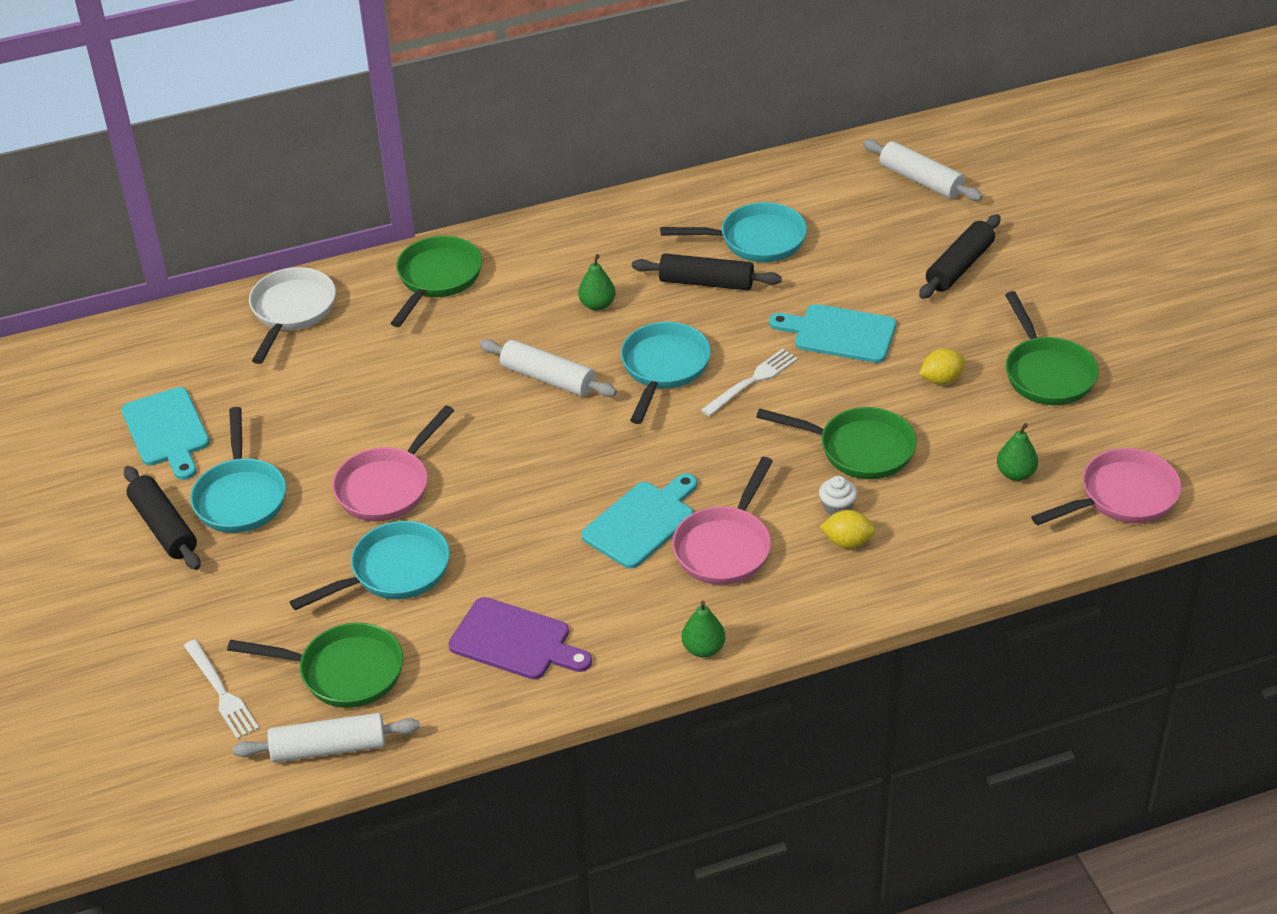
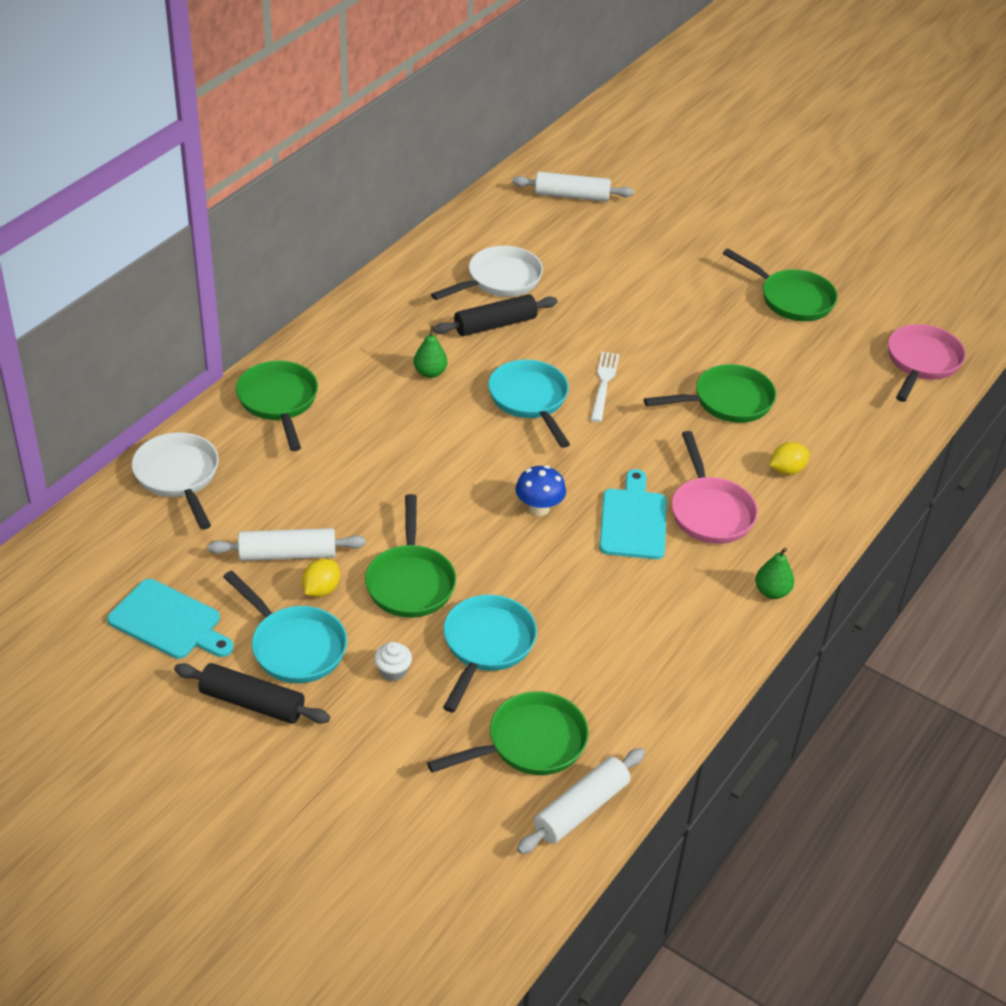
camera: 40 degrees left, 0 degrees up
(221, 692) = (446, 812): white fork -> none
(387, 486) = (410, 582): pink pan -> green pan
(515, 641) = (635, 653): purple cutting board -> none
(548, 378) = (450, 444): white rolling pin -> white rolling pin (287, 554)
(566, 472) = (539, 508): none -> blue mushroom
(755, 240) = (499, 280): turquoise pan -> white pan
(837, 507) = (755, 448): white cupcake -> white cupcake (393, 671)
(839, 333) = (628, 325): turquoise cutting board -> none
(941, 379) = (730, 330): yellow lemon -> yellow lemon (321, 590)
(959, 266) = (660, 247): black rolling pin -> none
(1015, 474) = (843, 375): green pear -> none

